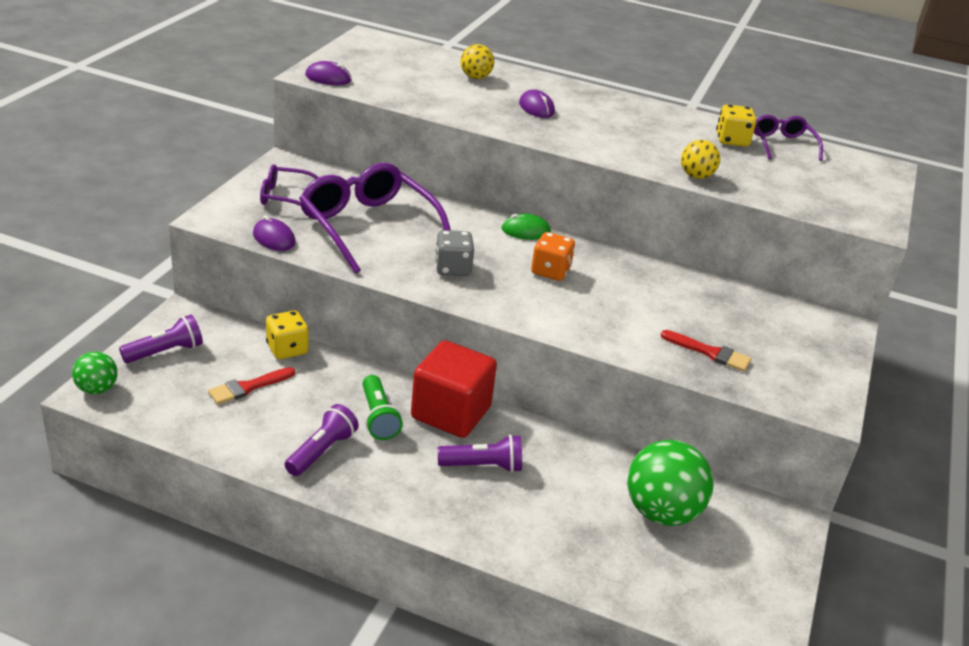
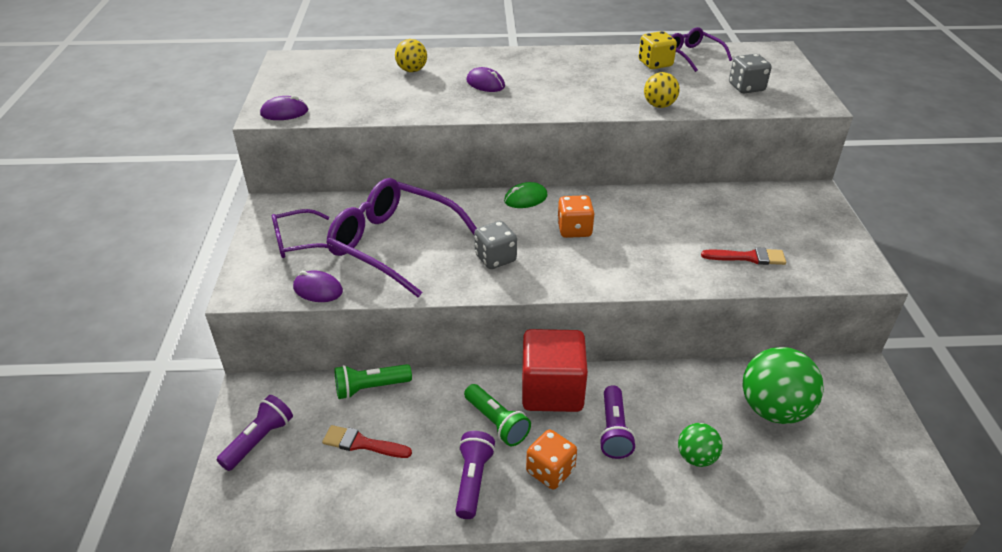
camera: 20 degrees left, 5 degrees up
(97, 389) = (218, 512): green ball -> green ball (696, 457)
(248, 387) = (362, 443): red brush -> red brush turned 75 degrees clockwise
(287, 349) = (370, 388): yellow dice -> green flashlight
(397, 472) = (550, 471): none -> orange dice
(483, 466) = (614, 431): purple flashlight -> purple flashlight turned 120 degrees clockwise
(811, 189) = (746, 87): none -> grey dice

